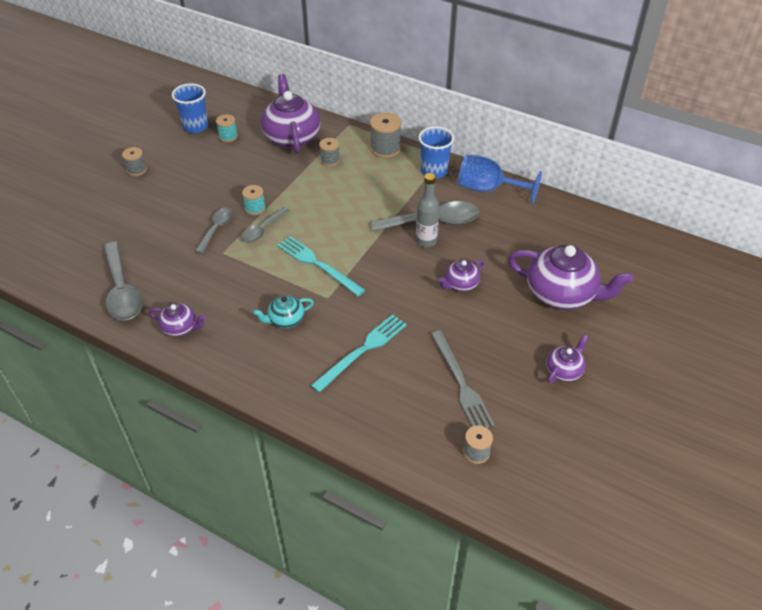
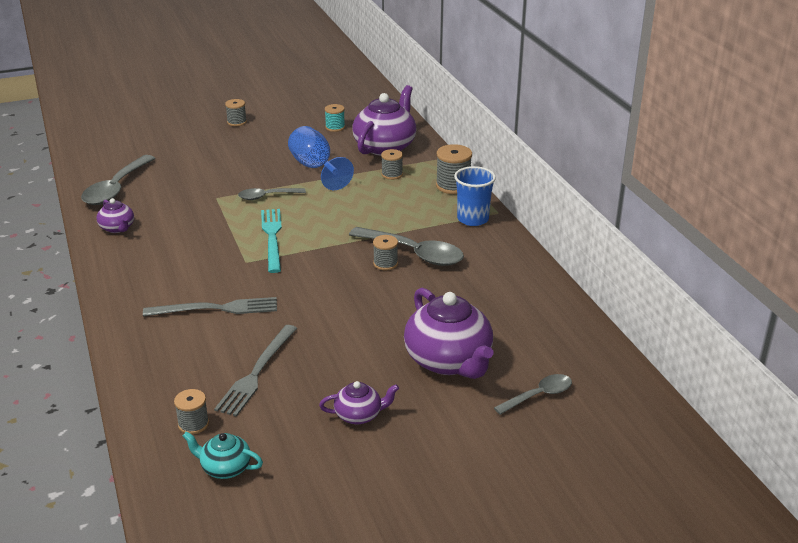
camera: 40 degrees right, 15 degrees down
(195, 126) = (320, 112): blue cup -> none
(216, 229) = (234, 181): grey spoon -> grey spoon (538, 395)
(255, 208) = (282, 181): turquoise spool -> none
(285, 320) = (193, 260): turquoise teapot -> turquoise teapot (225, 468)
(362, 351) = (216, 309): turquoise fork -> grey fork
(426, 241) = (385, 264): grey bottle -> grey spool
(460, 284) = (367, 307): purple teapot -> none
(488, 189) = (503, 253): blue goblet -> blue goblet (315, 168)

